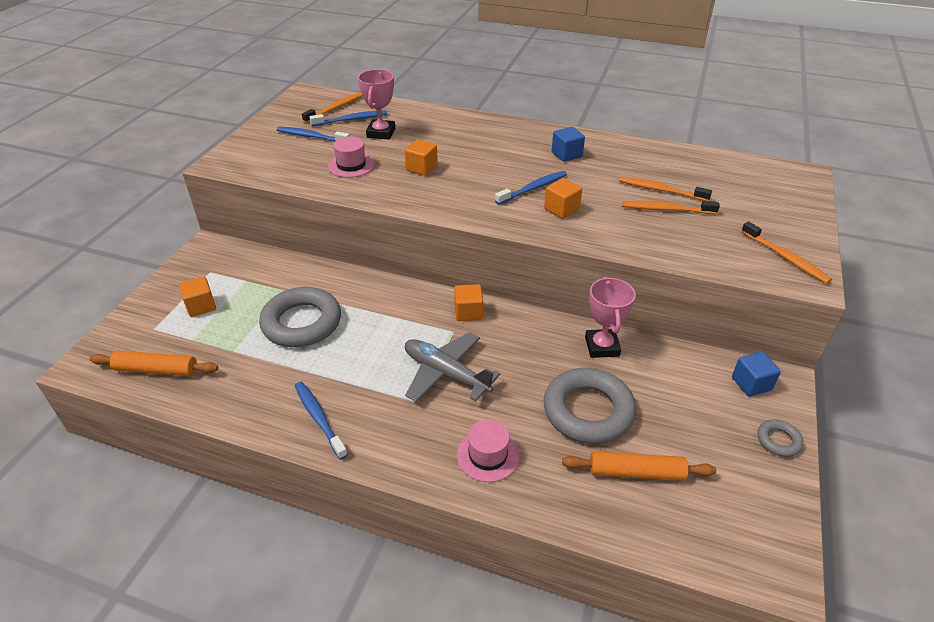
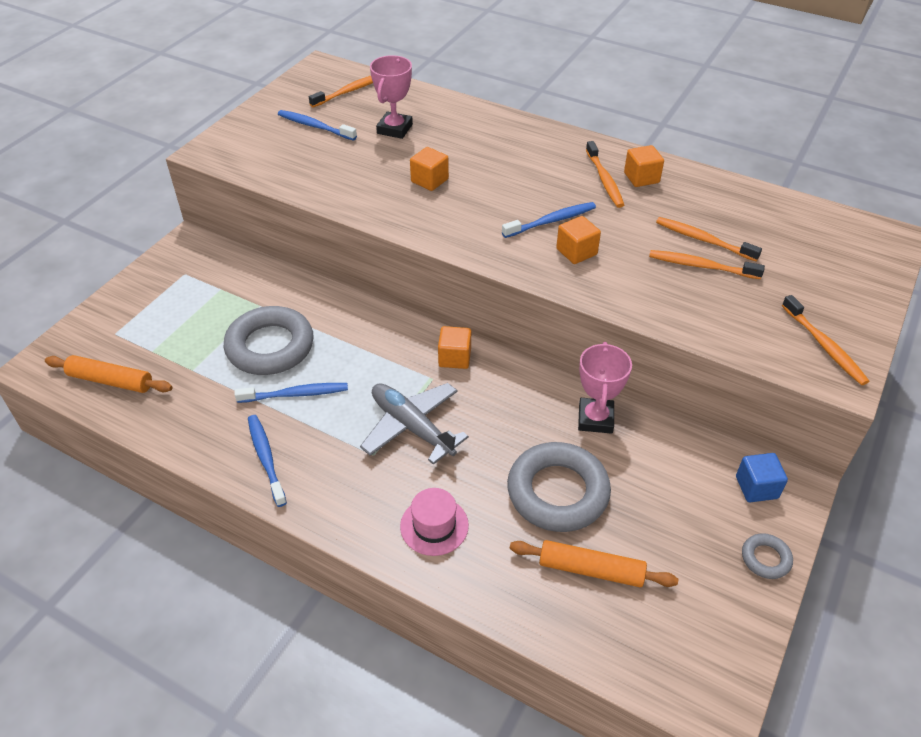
camera: 10 degrees right, 5 degrees up
(201, 306) = (168, 313): orange cube -> orange cube (641, 178)
(351, 120) = (365, 108): blue toothbrush -> blue toothbrush (295, 394)
(351, 165) = (351, 168): pink hat -> none
(566, 154) = (604, 180): blue cube -> orange toothbrush

